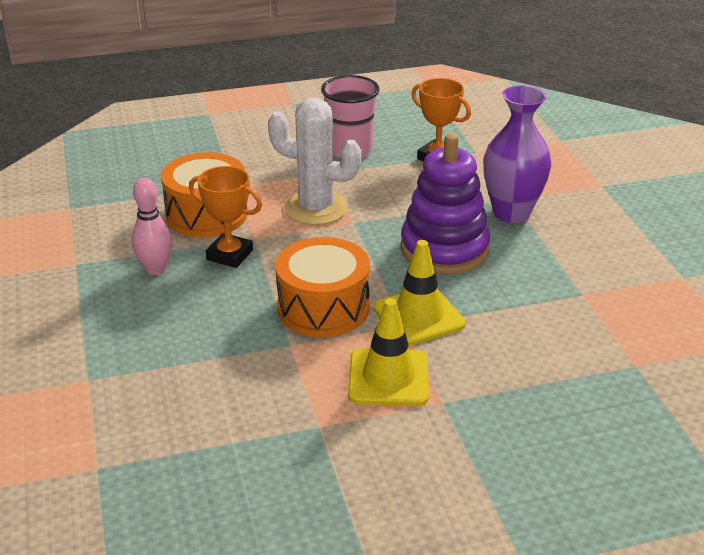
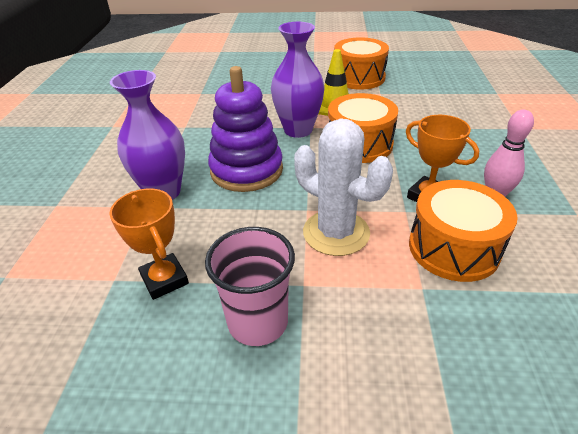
camera: 160 degrees left, 5 degrees up
(373, 467) = (358, 78): none -> orange drum
(419, 316) = (298, 130): yellow traffic cone -> purple vase

